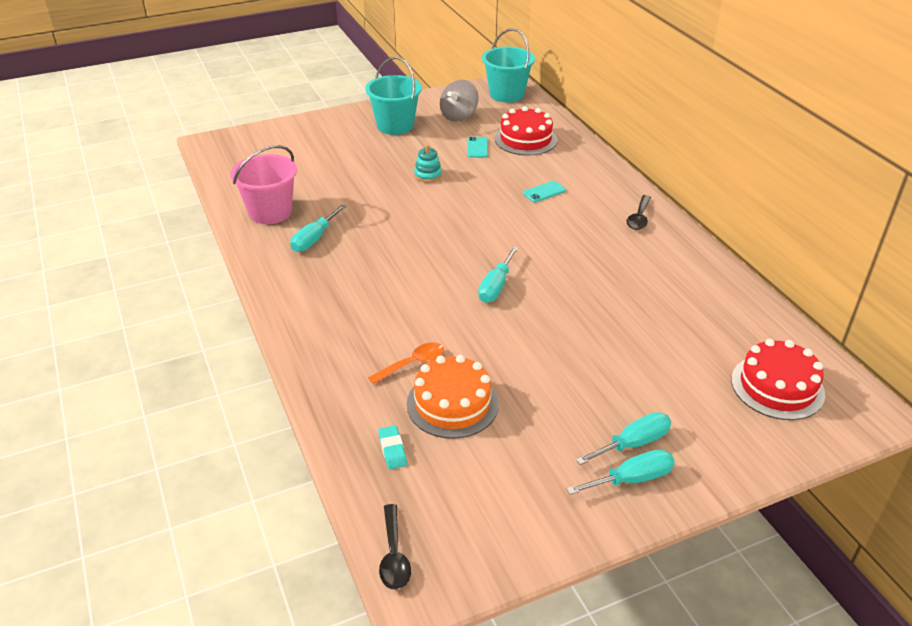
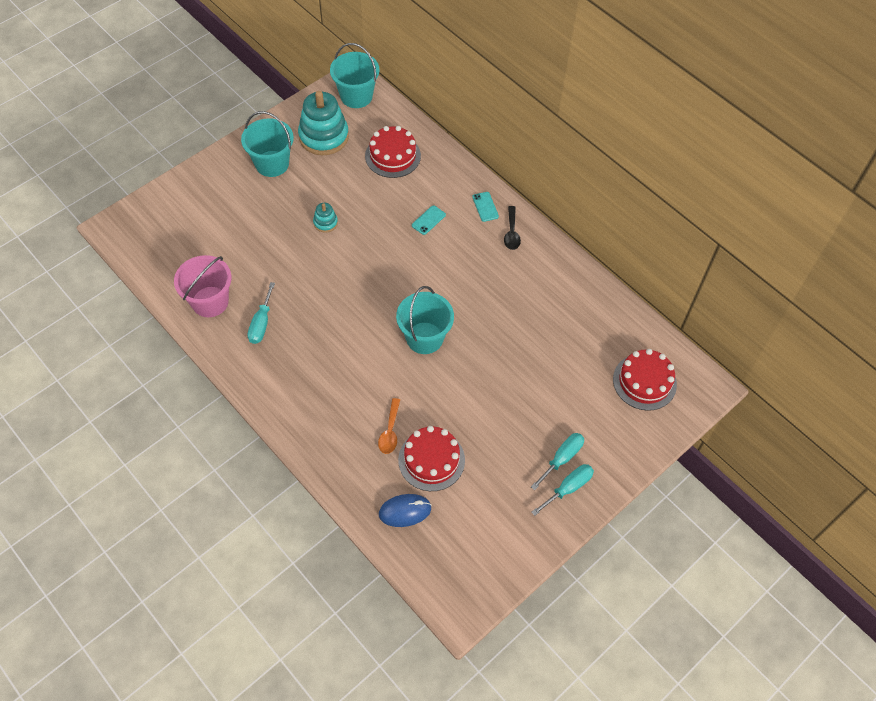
camera: 20 degrees left, 20 degrees up
(392, 450) = (405, 511): turquoise eraser -> blue mouse
(394, 556) = (437, 592): black spoon -> none
(412, 363) = (390, 431): orange spoon -> orange spoon turned 150 degrees clockwise
(452, 404) = (431, 460): orange cake -> red cake
(459, 116) = (324, 137): grey spinning top -> turquoise stacking toy
(477, 148) = (355, 177): turquoise phone -> turquoise phone (485, 207)
(496, 286) = (424, 338): turquoise screwdriver -> turquoise bucket

